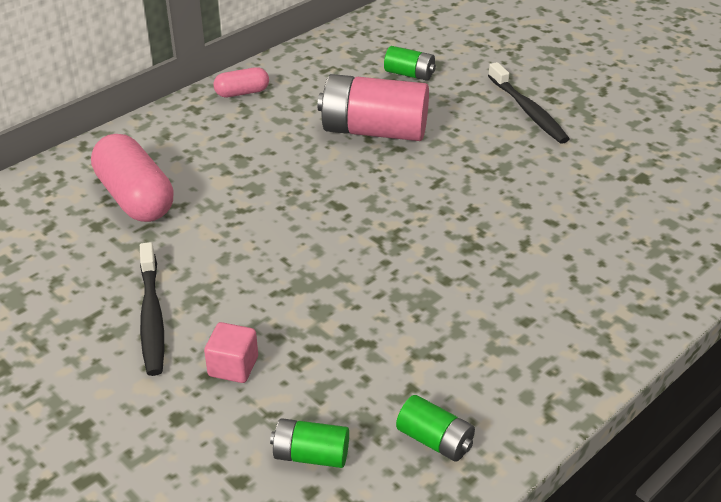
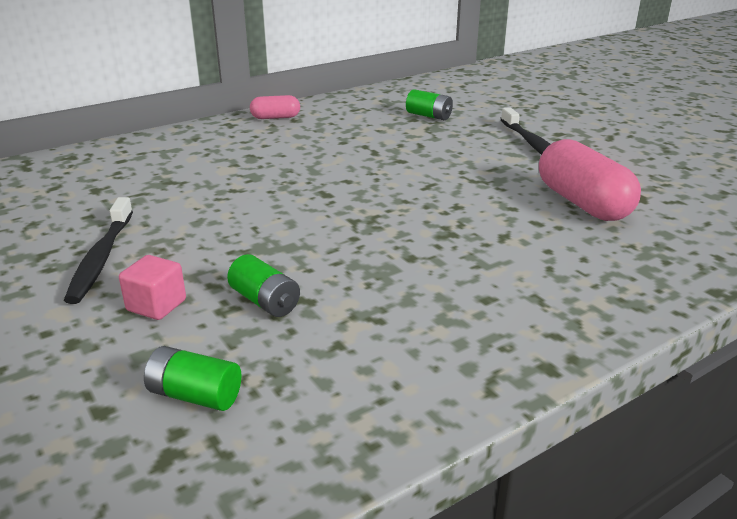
camera: 10 degrees right, 10 degrees down
(135, 198) = (142, 174): pink capsule -> pink capsule (582, 203)
(374, 131) = (382, 148): pink battery -> none
(435, 440) = (344, 398): green battery -> green battery (265, 301)

